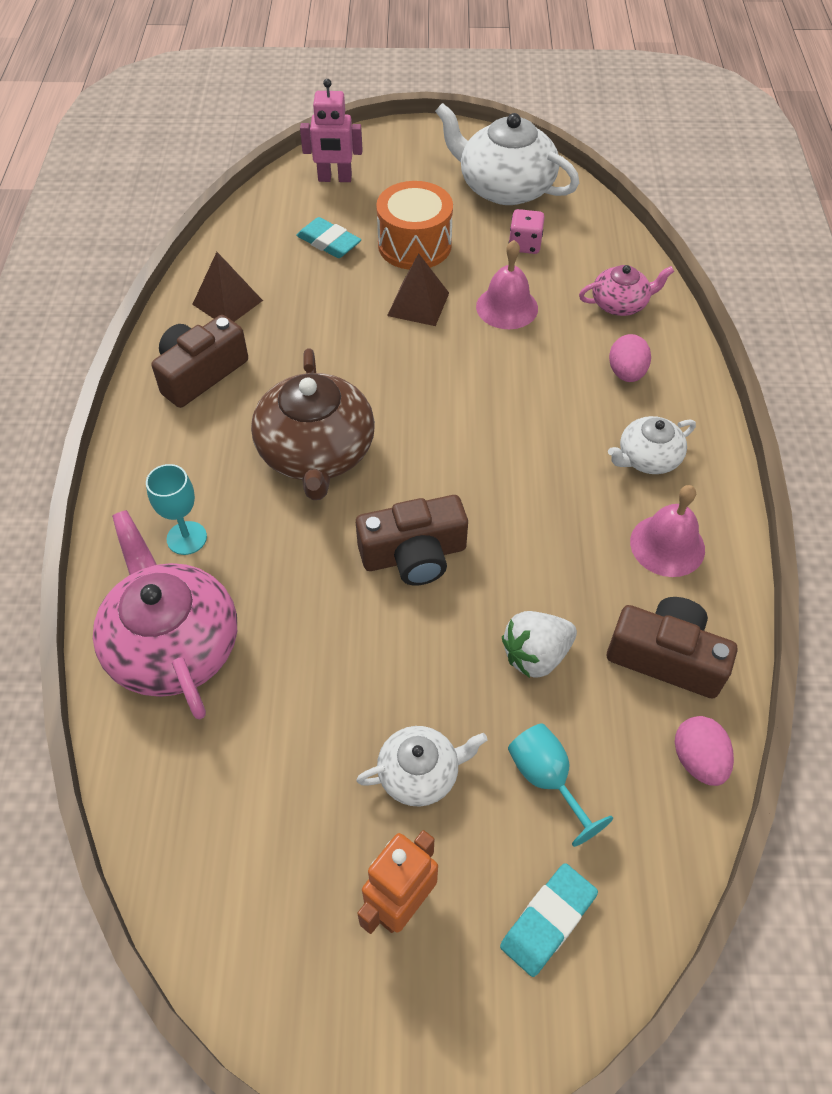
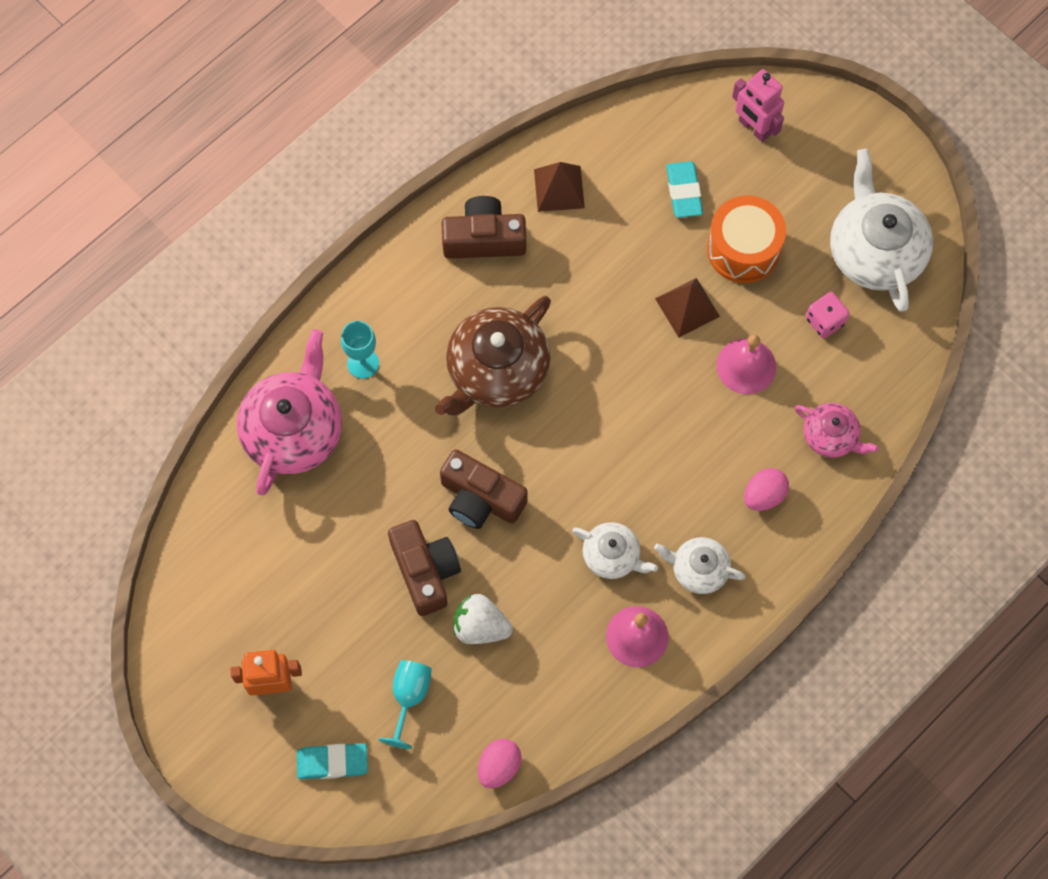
camera: 45 degrees right, 15 degrees up
(420, 773) = (348, 630): white teapot -> white teapot (612, 556)
(666, 657) = (551, 698): brown camera -> brown camera (425, 571)

